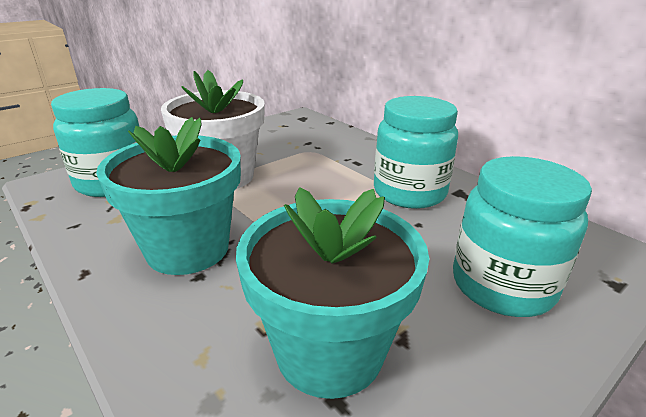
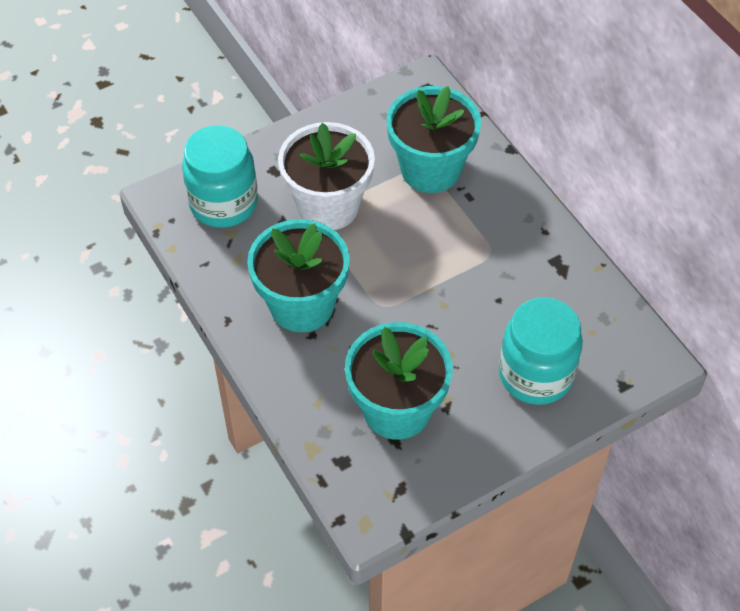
camera: 10 degrees right, 25 degrees up
(317, 151) = (430, 169): none -> turquoise flower pot
(409, 192) = (506, 255): turquoise jar -> none

